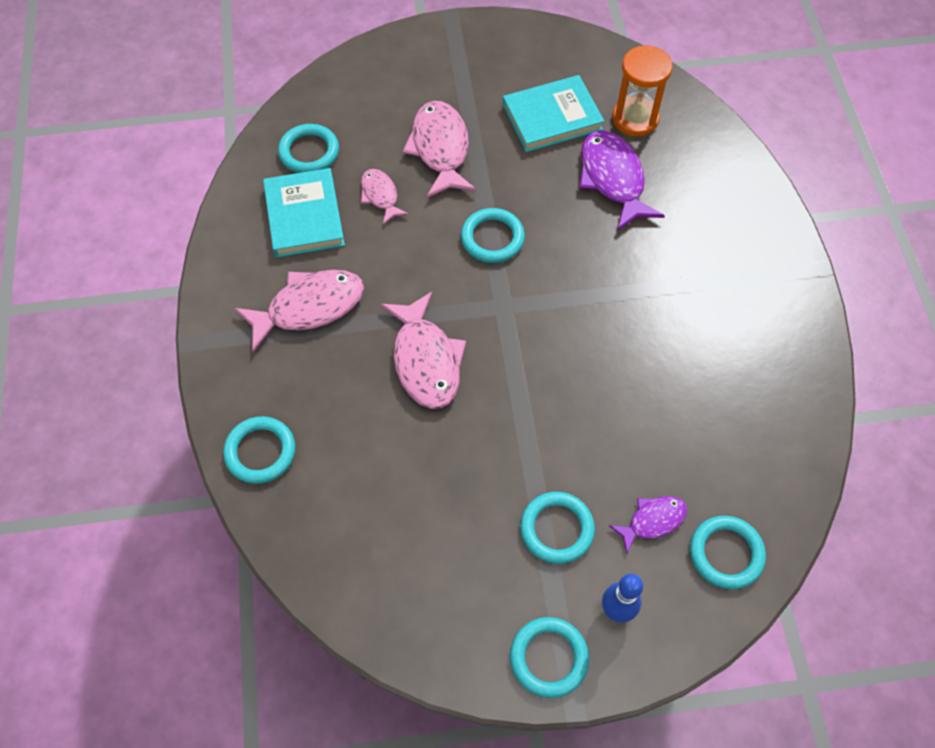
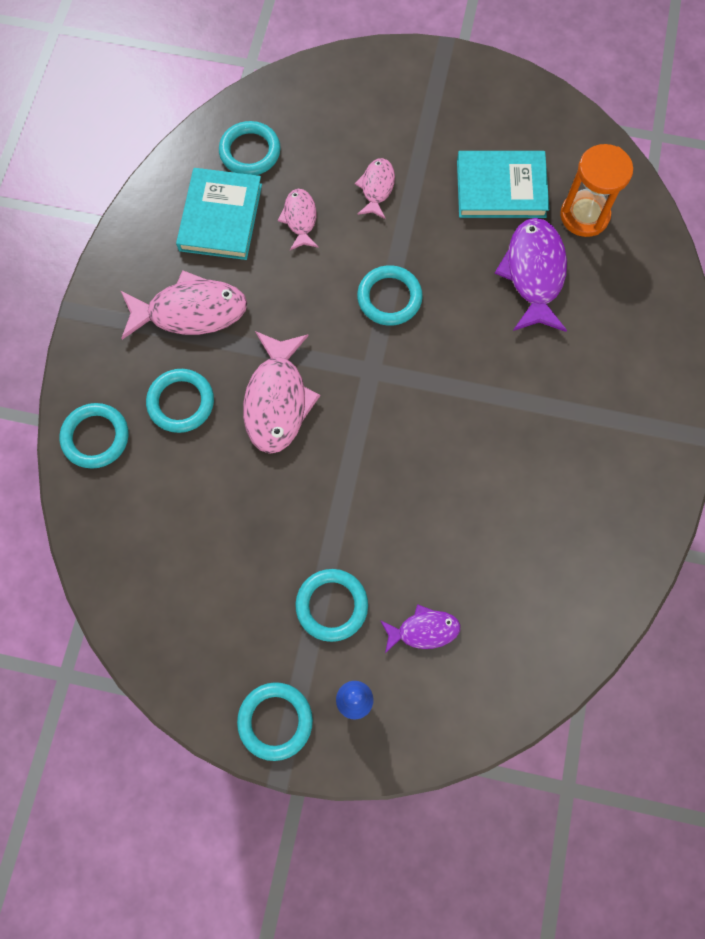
camera: 20 degrees right, 10 degrees up
(440, 149) = (376, 188): pink fish -> pink fish, size x0.56
(726, 553) = (479, 686): turquoise ring -> turquoise ring (181, 402)

